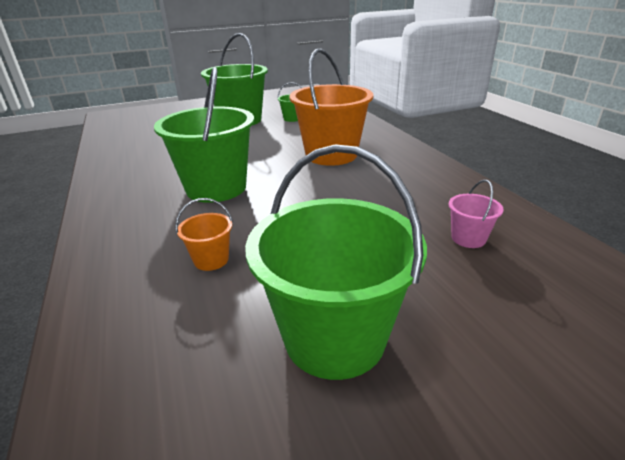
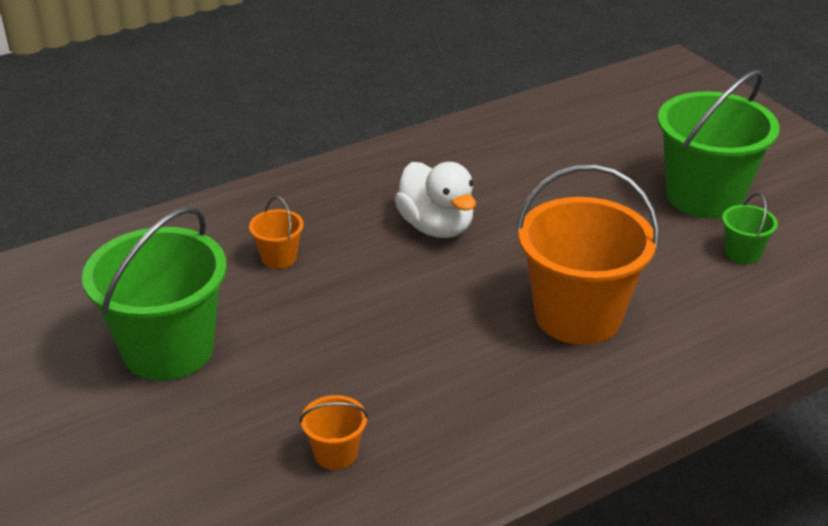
camera: 80 degrees right, 5 degrees up
(216, 188) = (436, 227): green bucket -> white duck
(468, 238) = (336, 453): pink bucket -> orange bucket

